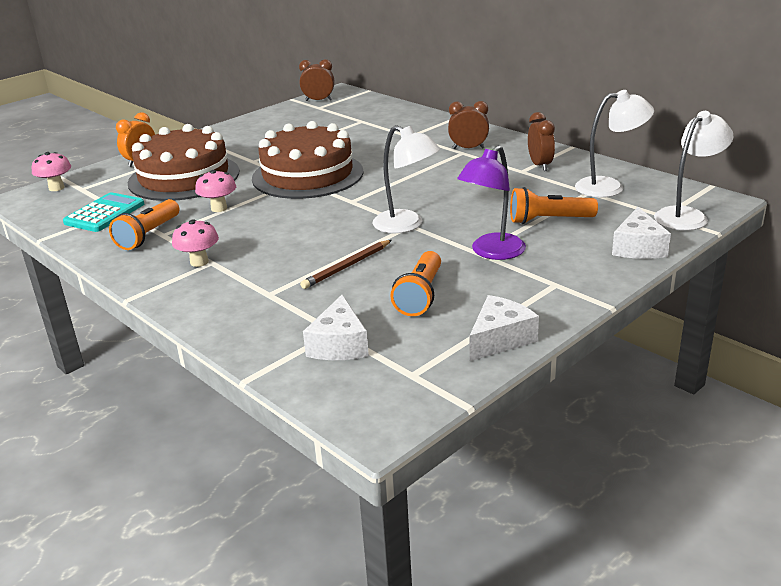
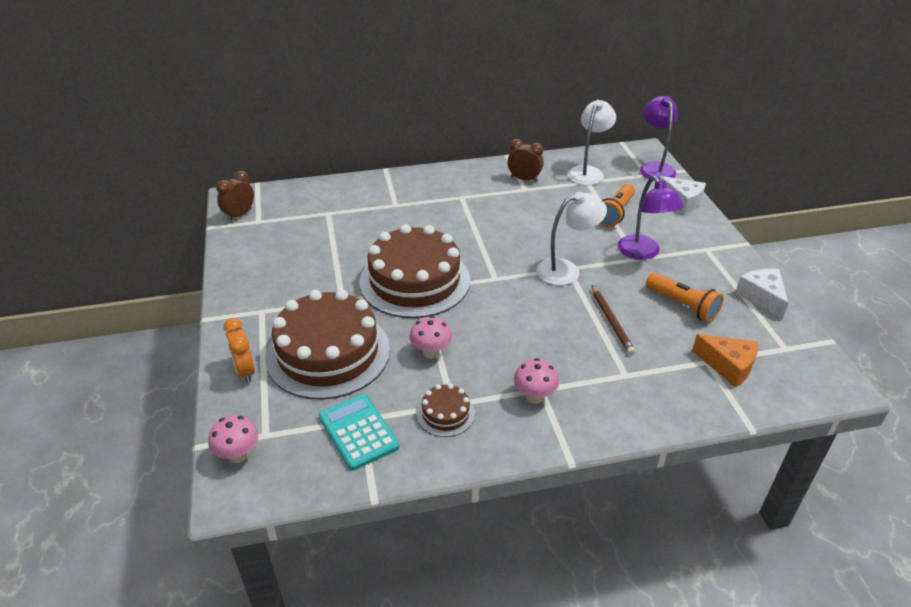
camera: 60 degrees left, 10 degrees up
(148, 235) = (445, 414): orange flashlight -> brown cake
(339, 344) = (728, 366): white cheese -> orange cheese
(468, 148) = (456, 191): brown clock -> none
(687, 215) = (654, 168): white lamp -> purple lamp

